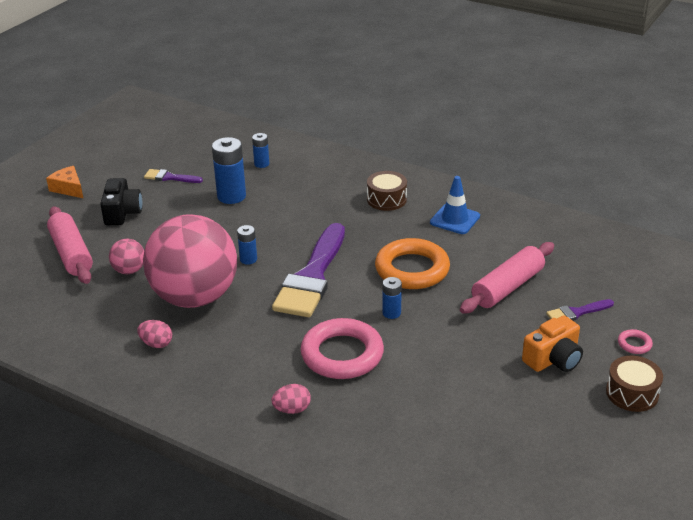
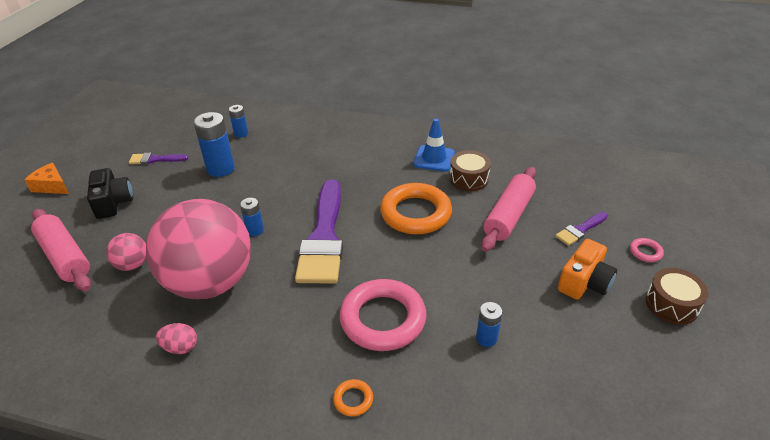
camera: 15 degrees left, 5 degrees up
(292, 409) = (353, 399): pink egg -> orange ring
(386, 199) = (366, 149): brown drum -> brown drum (469, 179)
(391, 313) = (414, 262): blue battery -> blue battery (486, 338)

